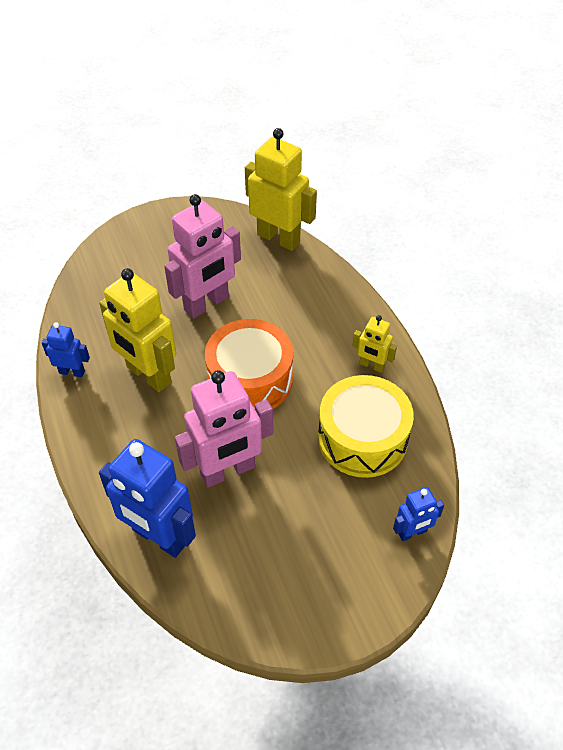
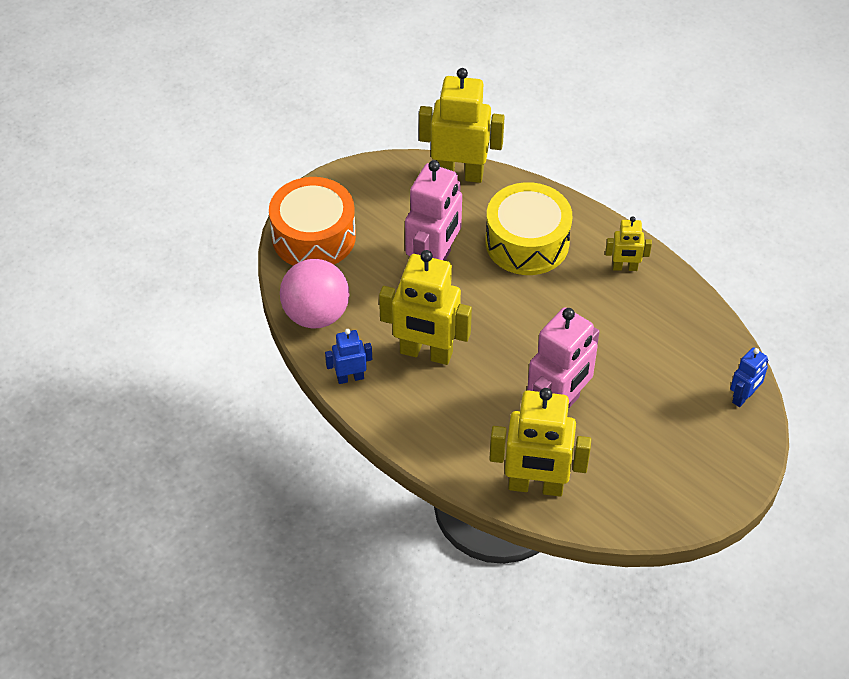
camera: 25 degrees left, 0 degrees up
(84, 309) = (316, 315): none -> pink ball
(159, 537) = (535, 486): blue robot -> yellow robot
(250, 379) = (523, 321): orange drum -> orange drum (314, 237)
(362, 438) = (656, 335): yellow drum -> yellow drum (527, 242)

